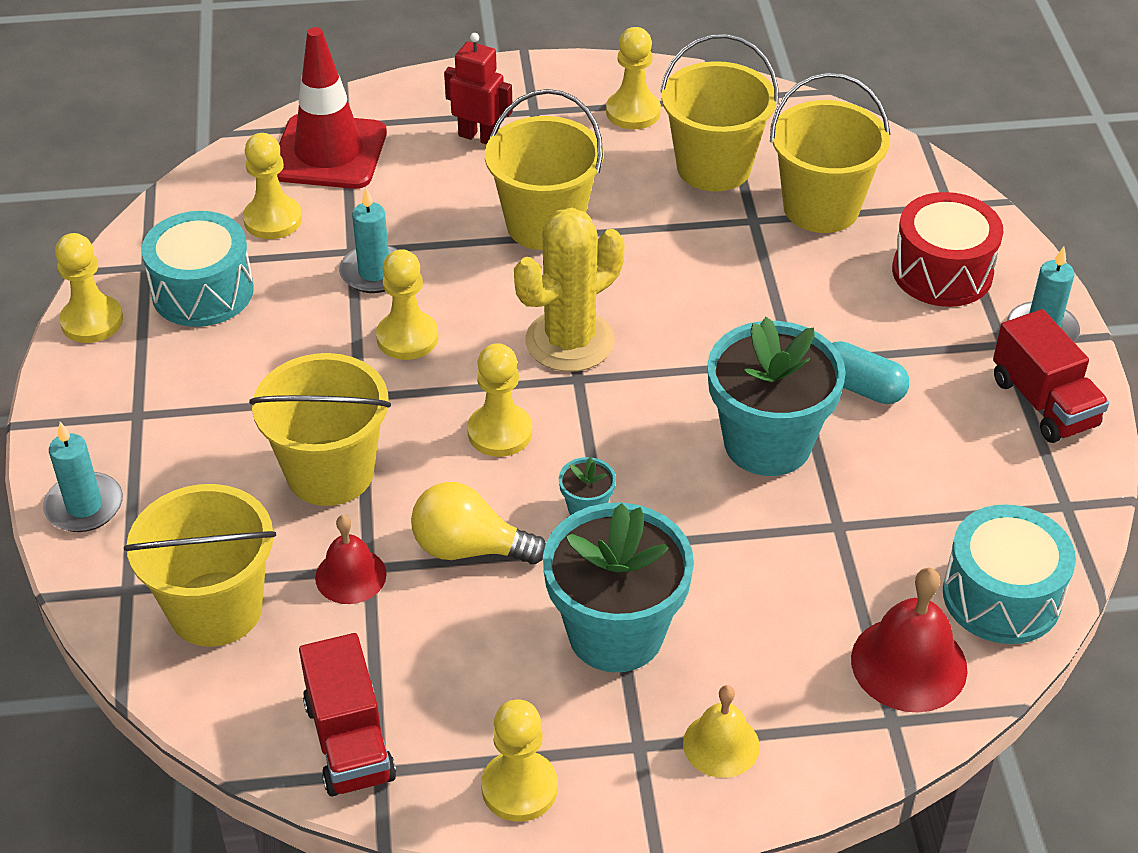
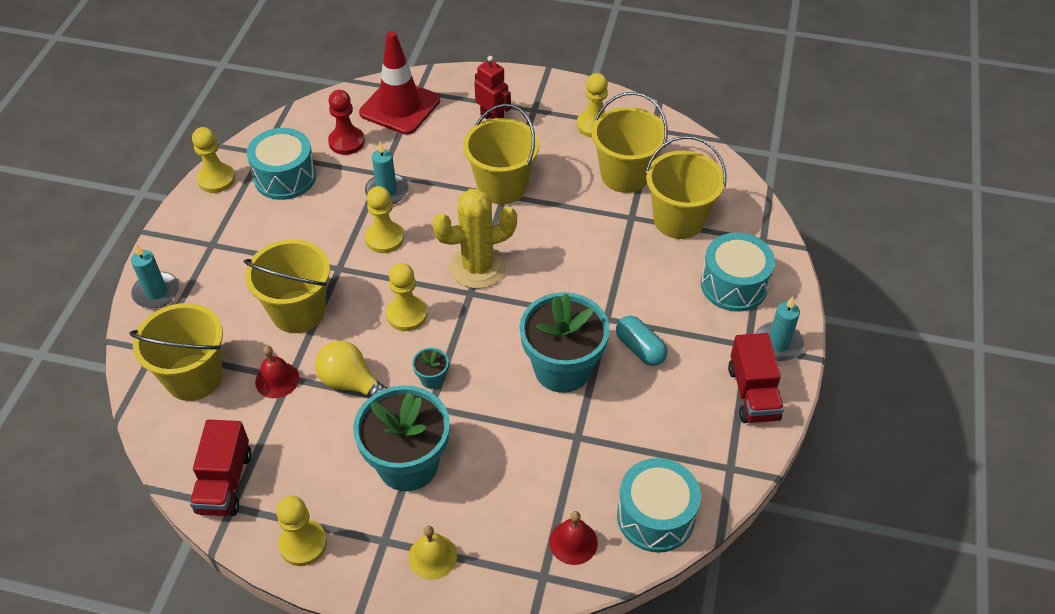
camera: 20 degrees right, 5 degrees up
(273, 220) = (346, 142): yellow pawn -> red pawn
(909, 664) = (573, 542): red bell -> red bell, size x0.64
(942, 272) = (734, 285): red drum -> turquoise drum

